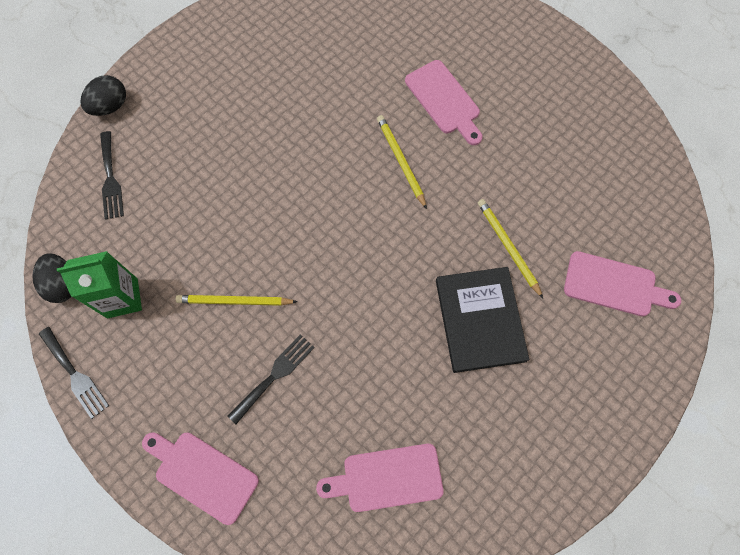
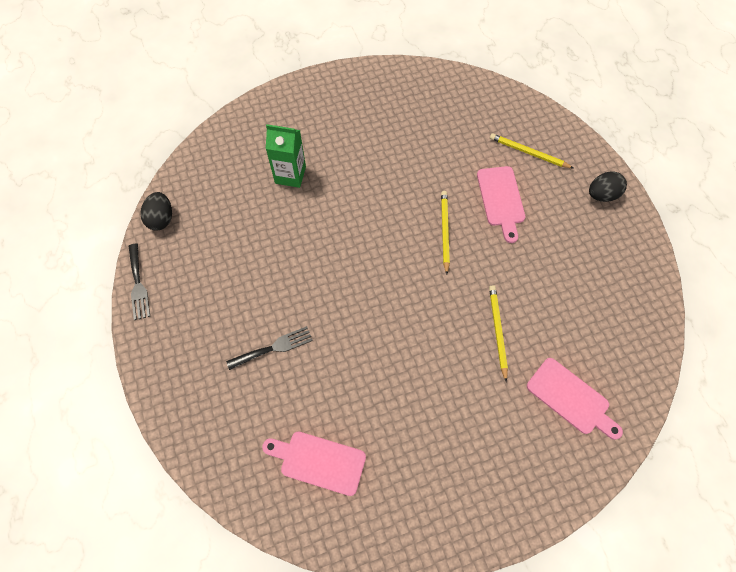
camera: 25 degrees right, 5 degrees down
(110, 106) = (253, 108): black egg -> black egg (602, 195)
(110, 179) = (228, 159): black fork -> none
(122, 298) = (195, 245): green carton -> green carton (290, 175)
(202, 474) = (189, 394): pink cutting board -> none
(234, 301) = (271, 282): yellow pencil -> yellow pencil (528, 153)
(480, 320) = (448, 377): black book -> none

